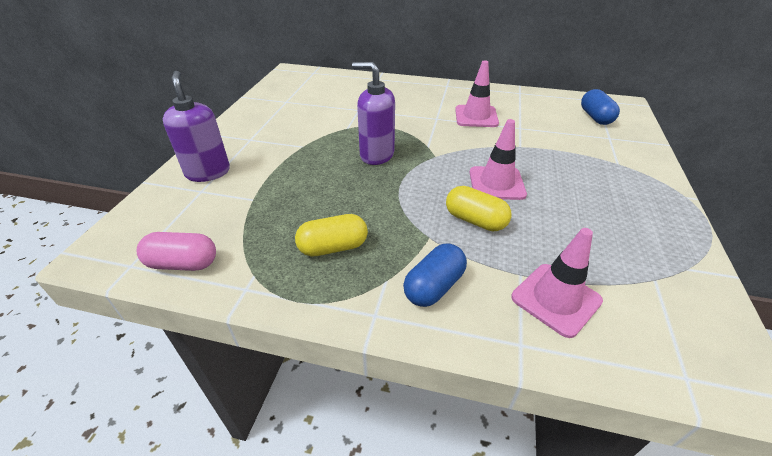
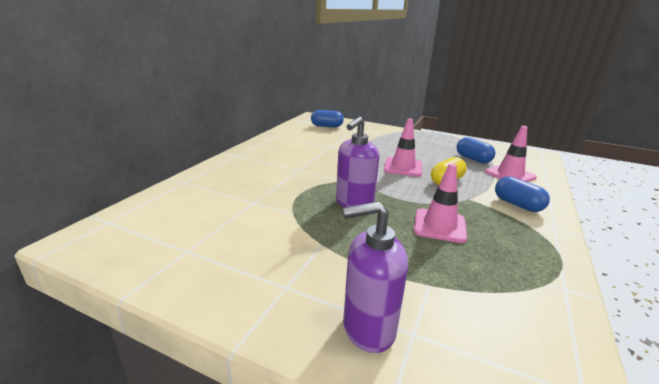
camera: 80 degrees left, 15 degrees down
(183, 263) = (555, 338): pink capsule -> none
(333, 247) = (493, 238): yellow capsule -> none
(476, 116) = (305, 155): pink traffic cone -> pink traffic cone (439, 226)
(596, 258) = (473, 159): none -> blue capsule

